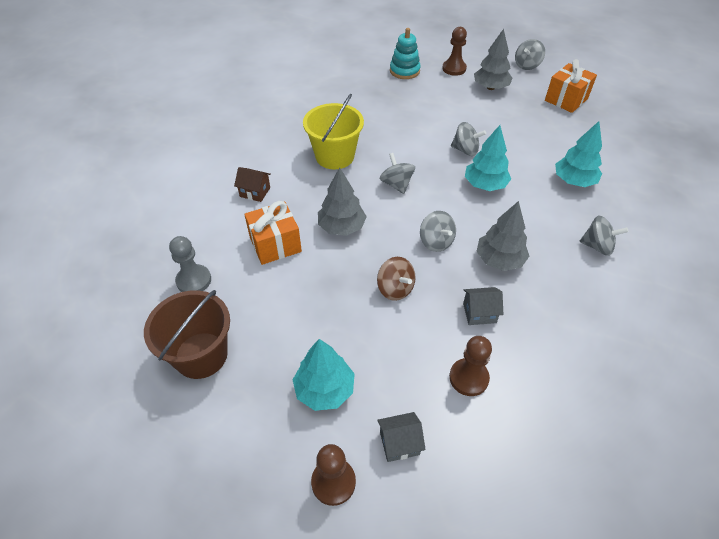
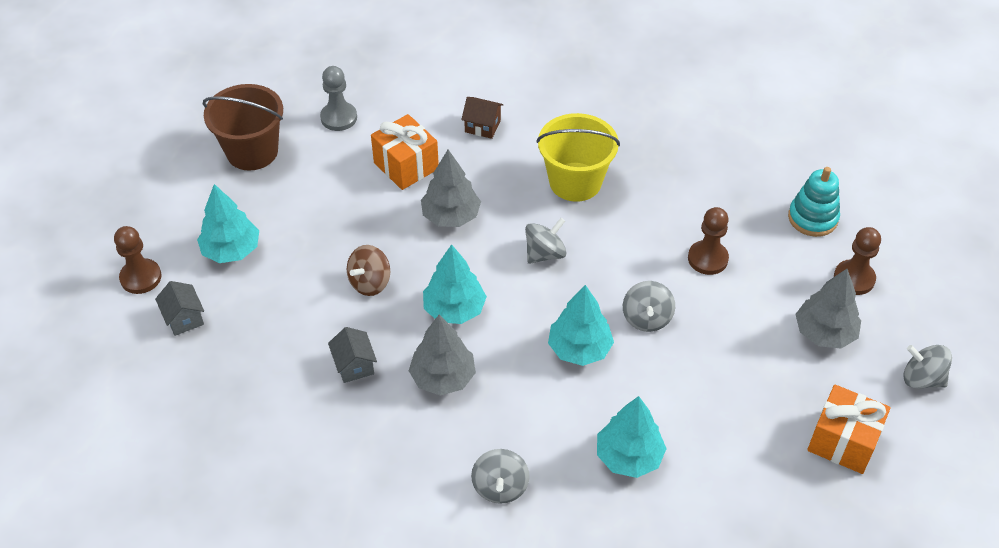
camera: 75 degrees right, 0 degrees up
(255, 192) = (482, 126): brown house -> brown house turned 75 degrees counterclockwise
(436, 242) = (454, 309): grey spinning top -> turquoise tree
(468, 378) = (265, 365): brown pawn -> brown pawn (707, 259)

